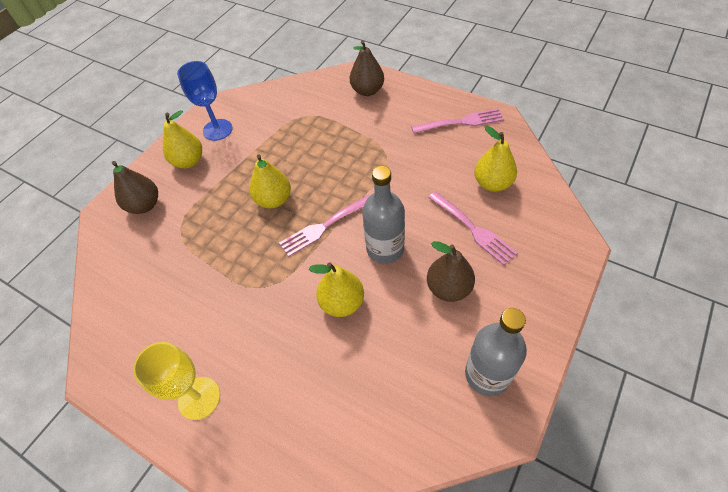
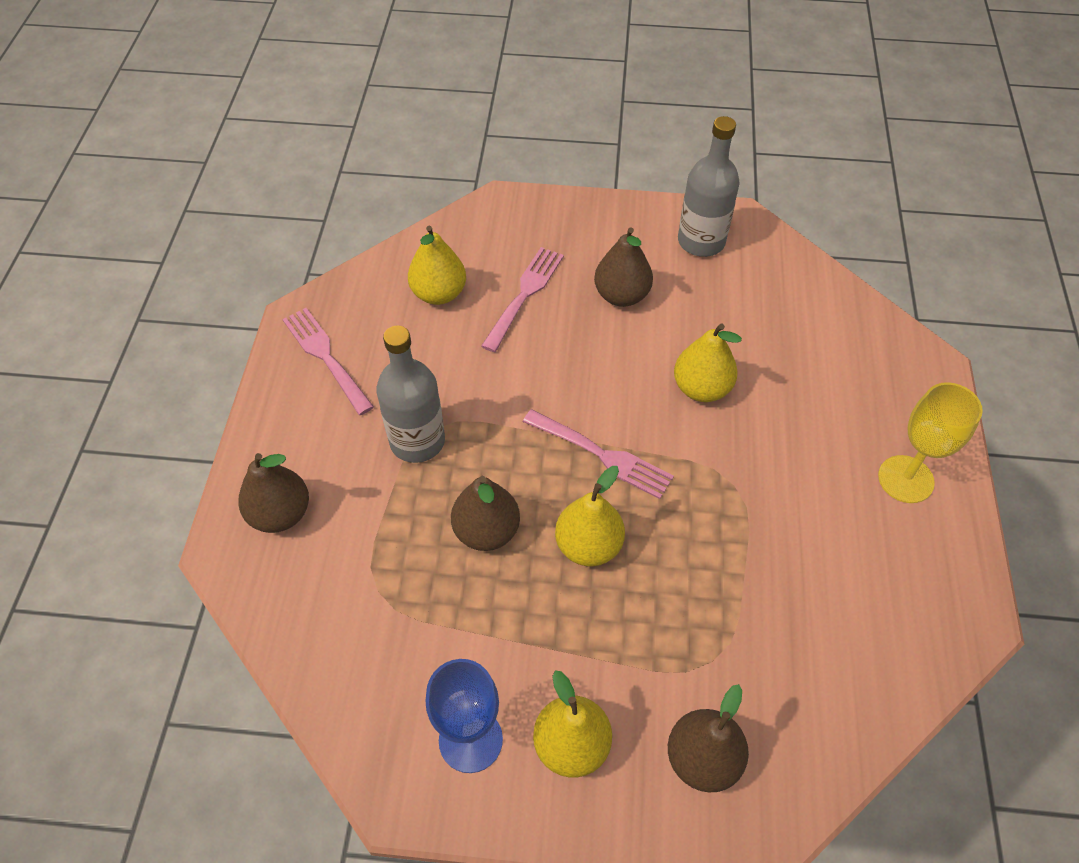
camera: 120 degrees left, 0 degrees up
(310, 161) = (486, 531): none -> brown pear
(385, 248) = (601, 372): grey bottle -> grey bottle (417, 441)

